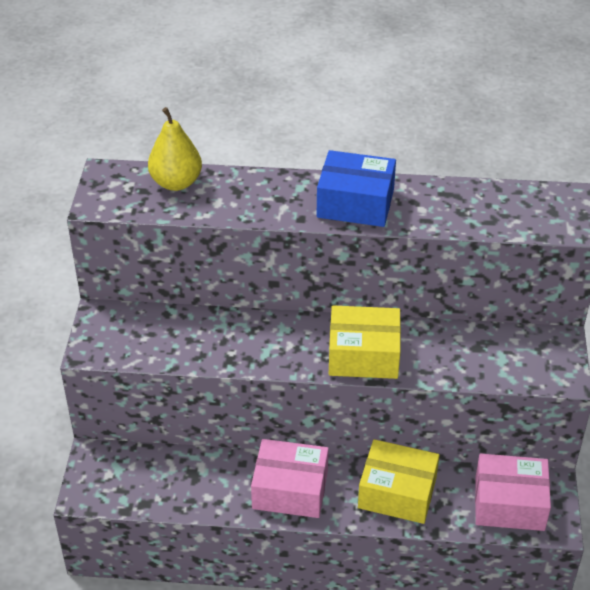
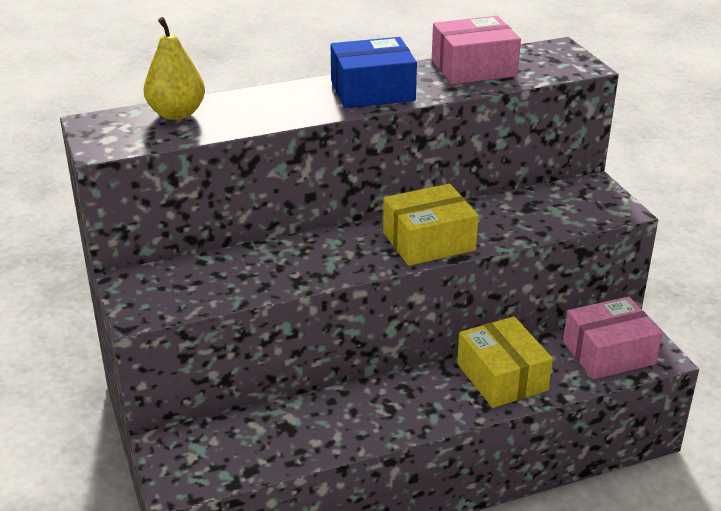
camera: 25 degrees left, 10 degrees down
(290, 489) = (396, 408): pink box -> pink box (473, 68)
(397, 493) = (502, 377): yellow box -> yellow box turned 75 degrees clockwise

